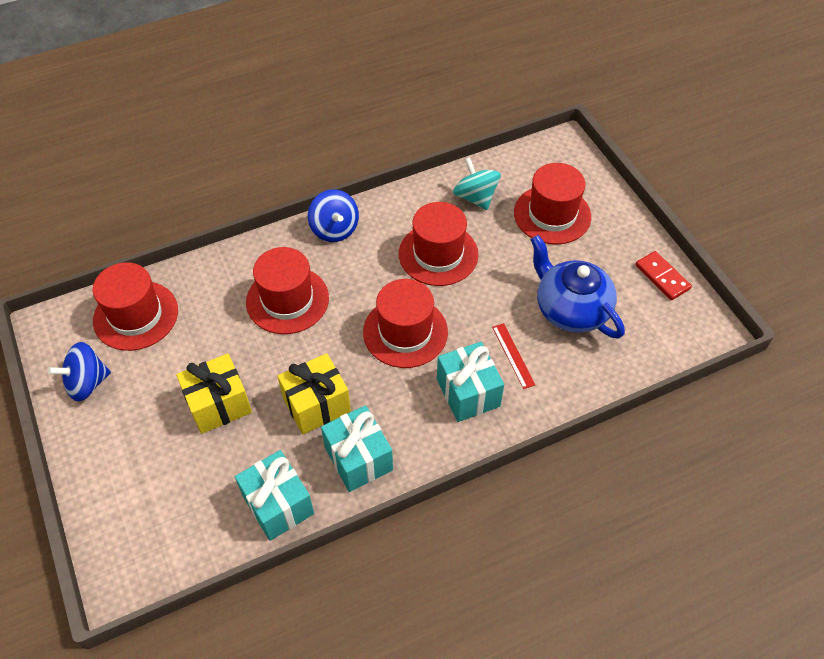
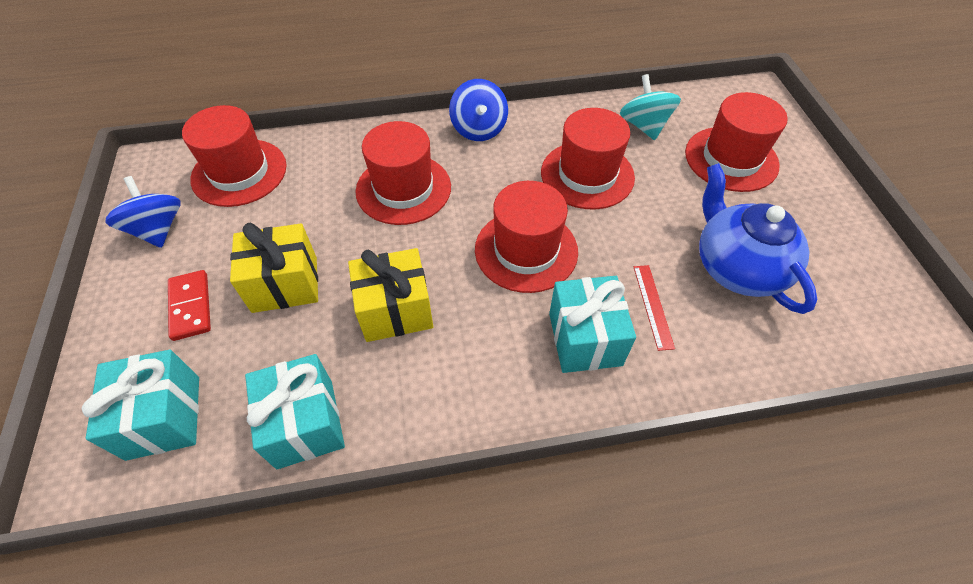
camera: 15 degrees right, 0 degrees up
(87, 383) = (157, 229): blue spinning top -> blue spinning top turned 75 degrees clockwise
(358, 459) = (424, 389): turquoise gift -> turquoise gift (163, 417)
(662, 277) = (863, 253): red domino -> red domino (190, 306)

